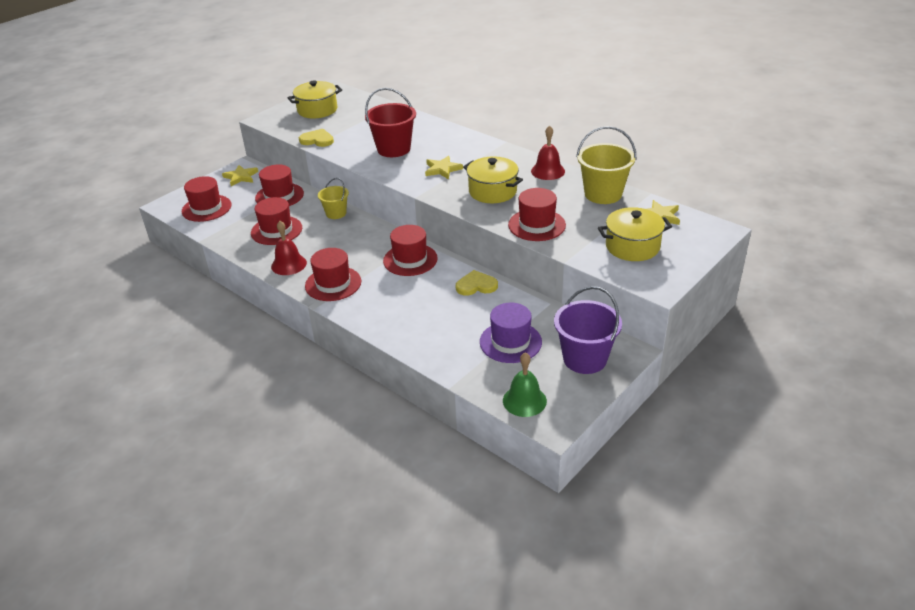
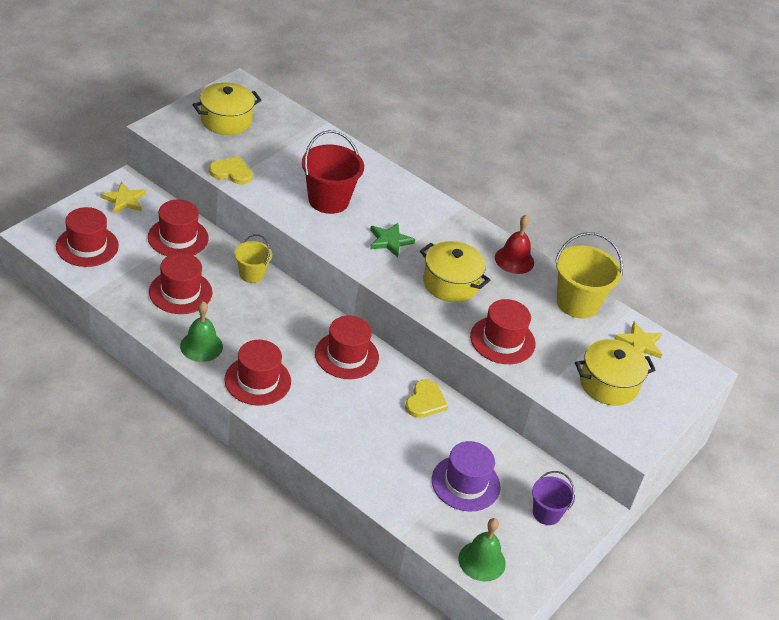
camera: 10 degrees left, 5 degrees up
(289, 264) = (201, 346): red bell -> green bell
(442, 169) = (390, 241): yellow star -> green star
(476, 285) = (425, 401): yellow heart -> yellow heart turned 120 degrees clockwise
(585, 359) = (546, 513): purple bucket -> purple bucket, size x0.60

